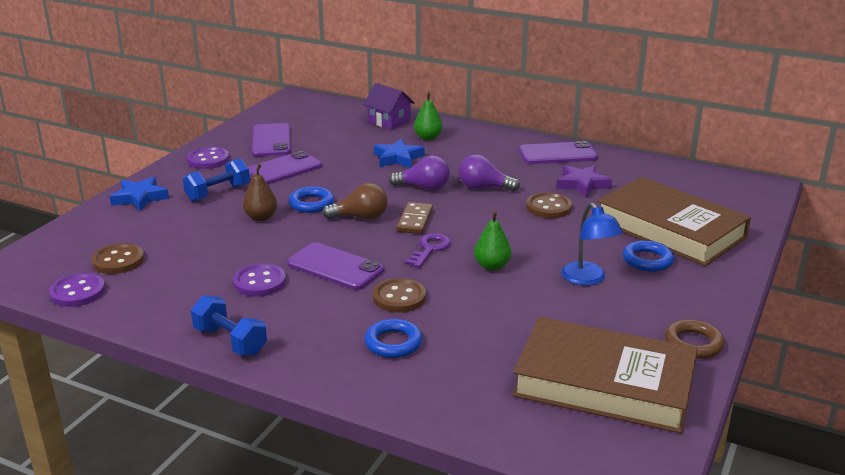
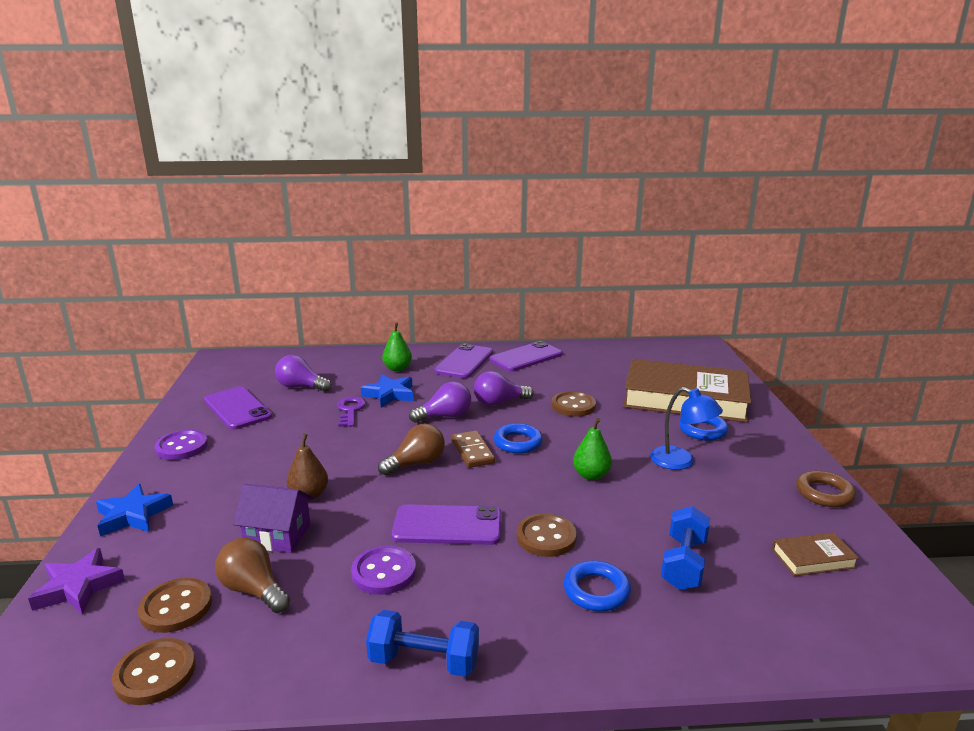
camera: 30 degrees left, 5 degrees down
(78, 292) = (155, 673): purple button -> brown button
(170, 266) = (253, 590): none -> brown light bulb
(218, 193) = (231, 482): blue dumbbell -> blue dumbbell (684, 564)
(281, 170) = (280, 436): purple phone -> purple phone (464, 362)
(311, 204) = (350, 464): blue ring -> blue ring (517, 442)
(334, 135) = (301, 387): none -> purple light bulb
(389, 121) = (344, 362): purple house -> purple house (277, 535)
(430, 249) = (518, 476): purple key -> purple key (350, 410)
(582, 184) = (576, 378): purple star -> purple star (78, 587)
(604, 384) = (813, 558): brown book -> brown book, size x0.40

